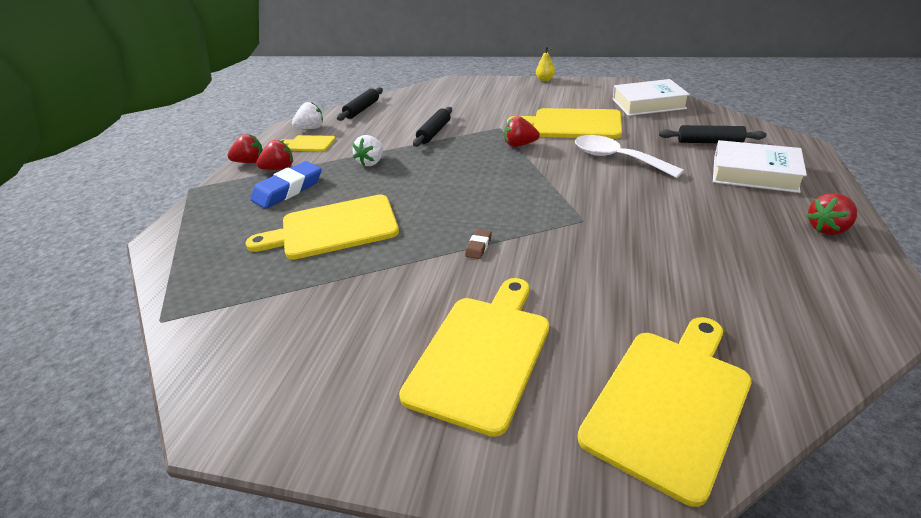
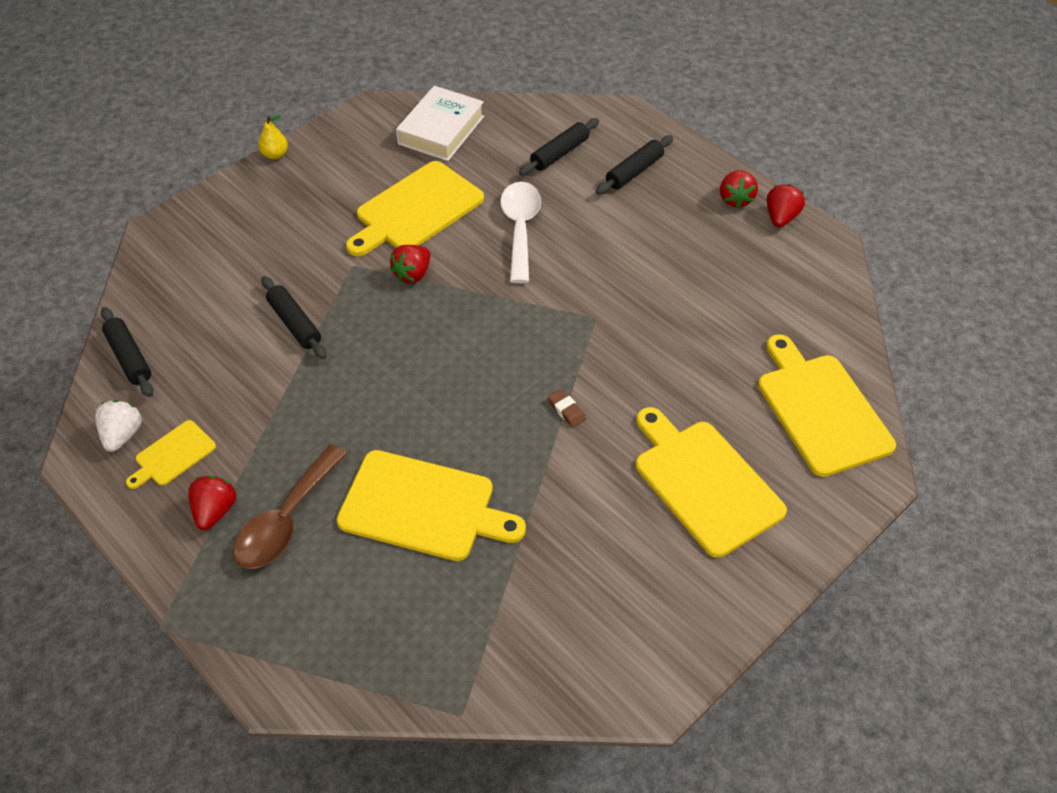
camera: 60 degrees left, 15 degrees up
(250, 162) = (154, 537): red strawberry -> red strawberry (781, 217)
(288, 190) = (286, 520): blue eraser -> brown spoon
(334, 228) = (423, 507): yellow cutting board -> yellow cutting board turned 90 degrees counterclockwise
(371, 162) = (305, 414): white strawberry -> none
(616, 158) = (520, 228): white spoon -> white spoon turned 105 degrees clockwise
(754, 173) = (634, 171): white book -> black rolling pin

